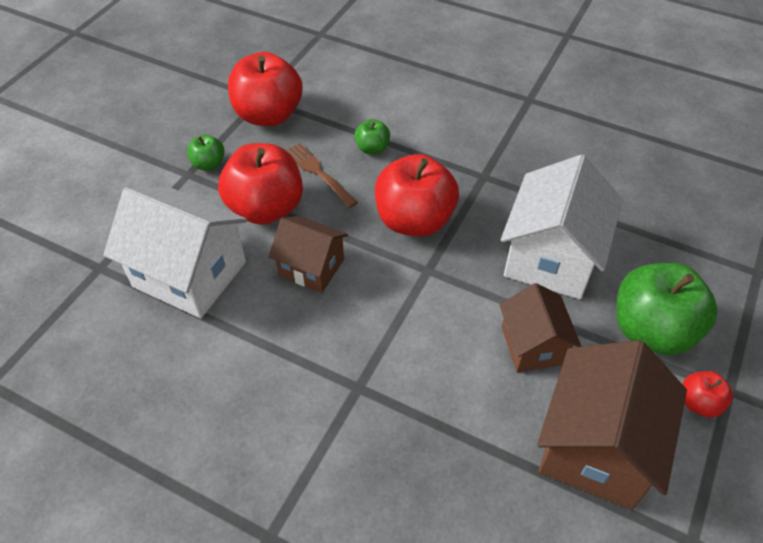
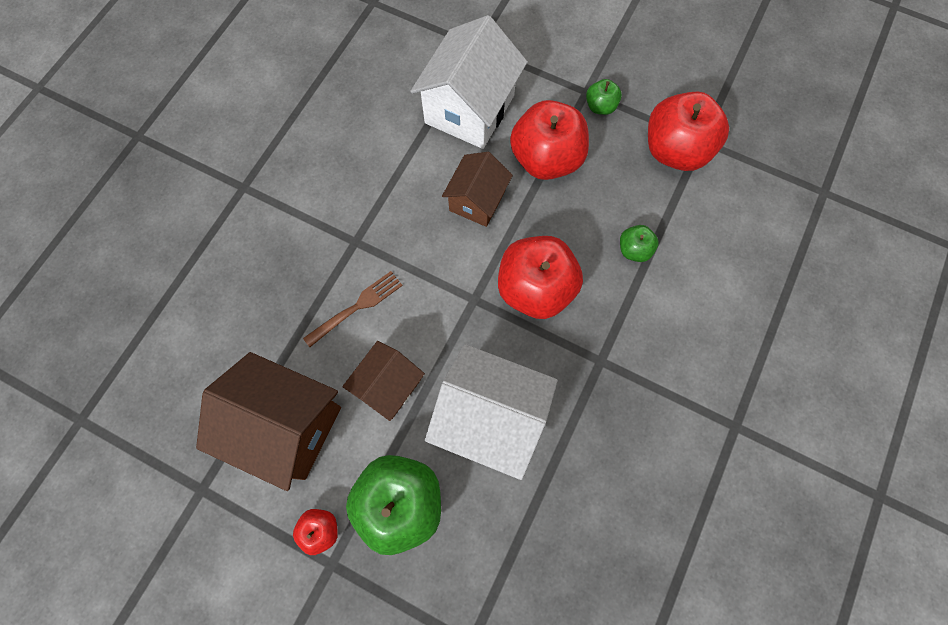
camera: 90 degrees right, 20 degrees up
(318, 173) = (595, 201): brown fork -> brown fork (357, 307)
(533, 345) = (388, 386): brown house -> brown house turned 45 degrees counterclockwise

